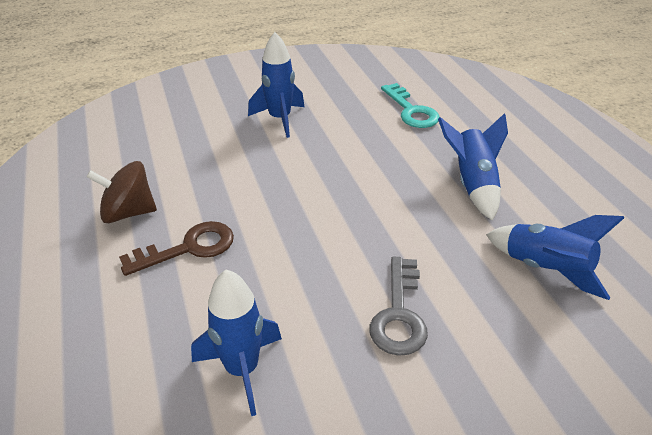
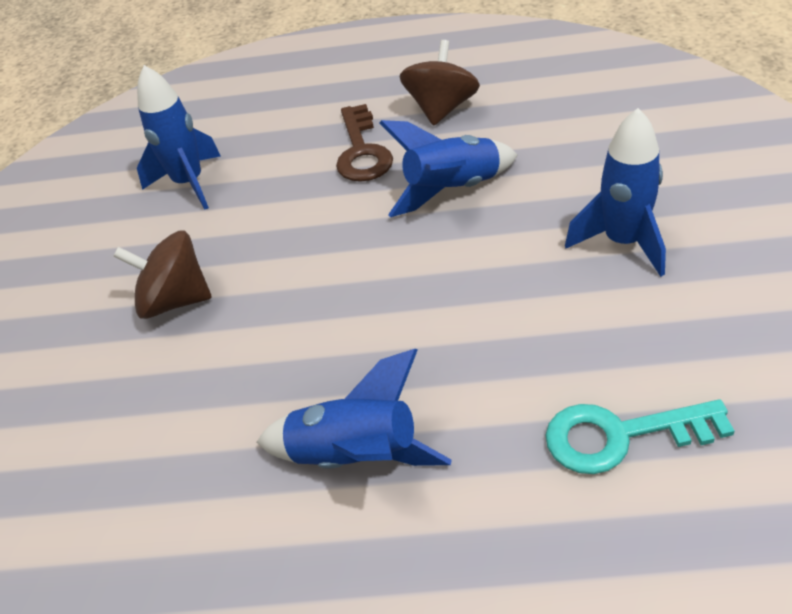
camera: 115 degrees right, 5 degrees up
(399, 314) = (175, 300): grey key -> brown spinning top
(545, 269) = (142, 475): blue rocket -> blue rocket (452, 190)

